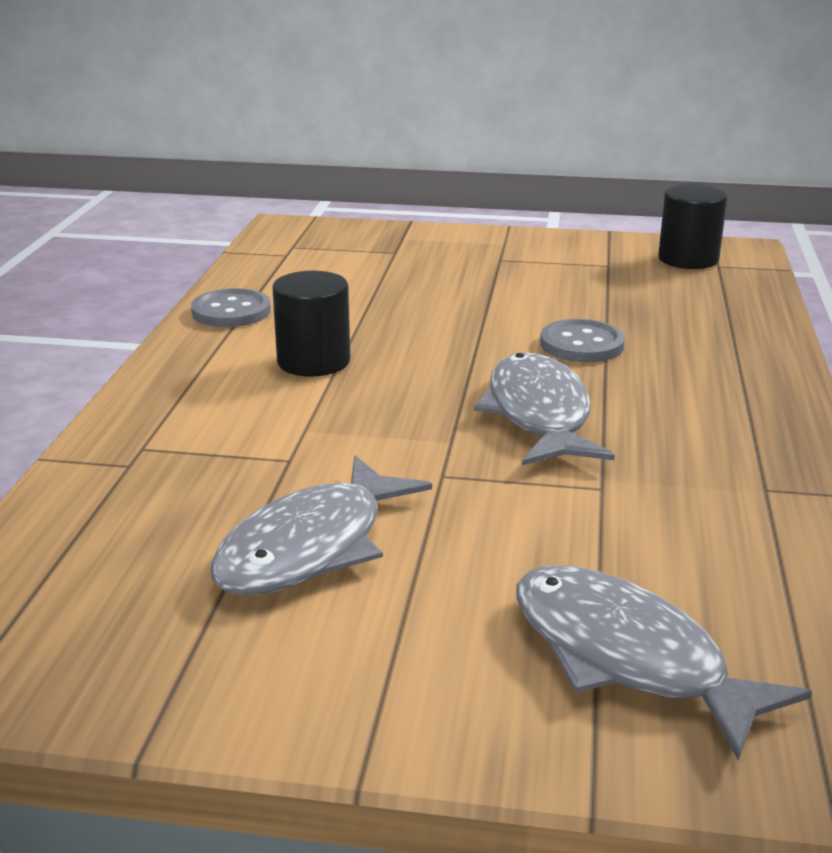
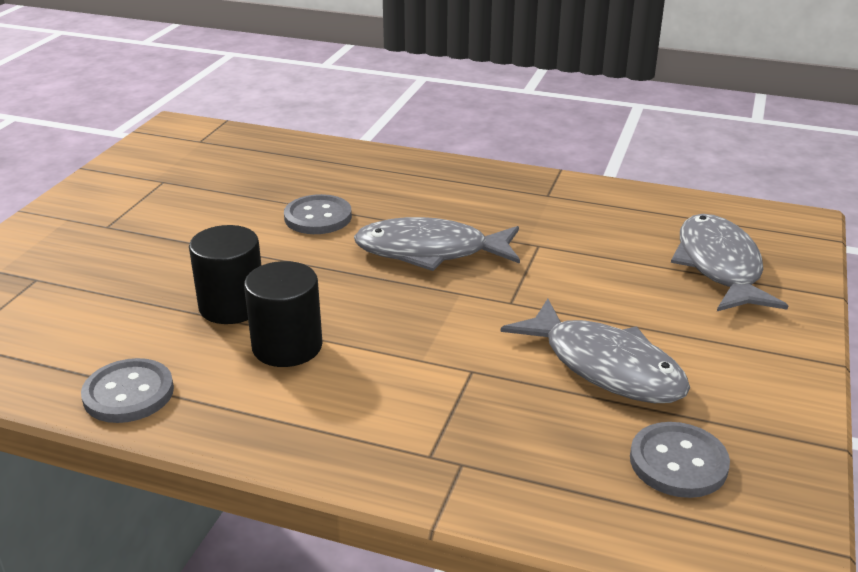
camera: 80 degrees left, 5 degrees up
(117, 601) = (678, 462): none -> grey button
(628, 657) = (719, 266): grey fish -> grey fish turned 120 degrees clockwise
(688, 259) = (179, 149): black cylinder -> black cylinder (232, 306)

